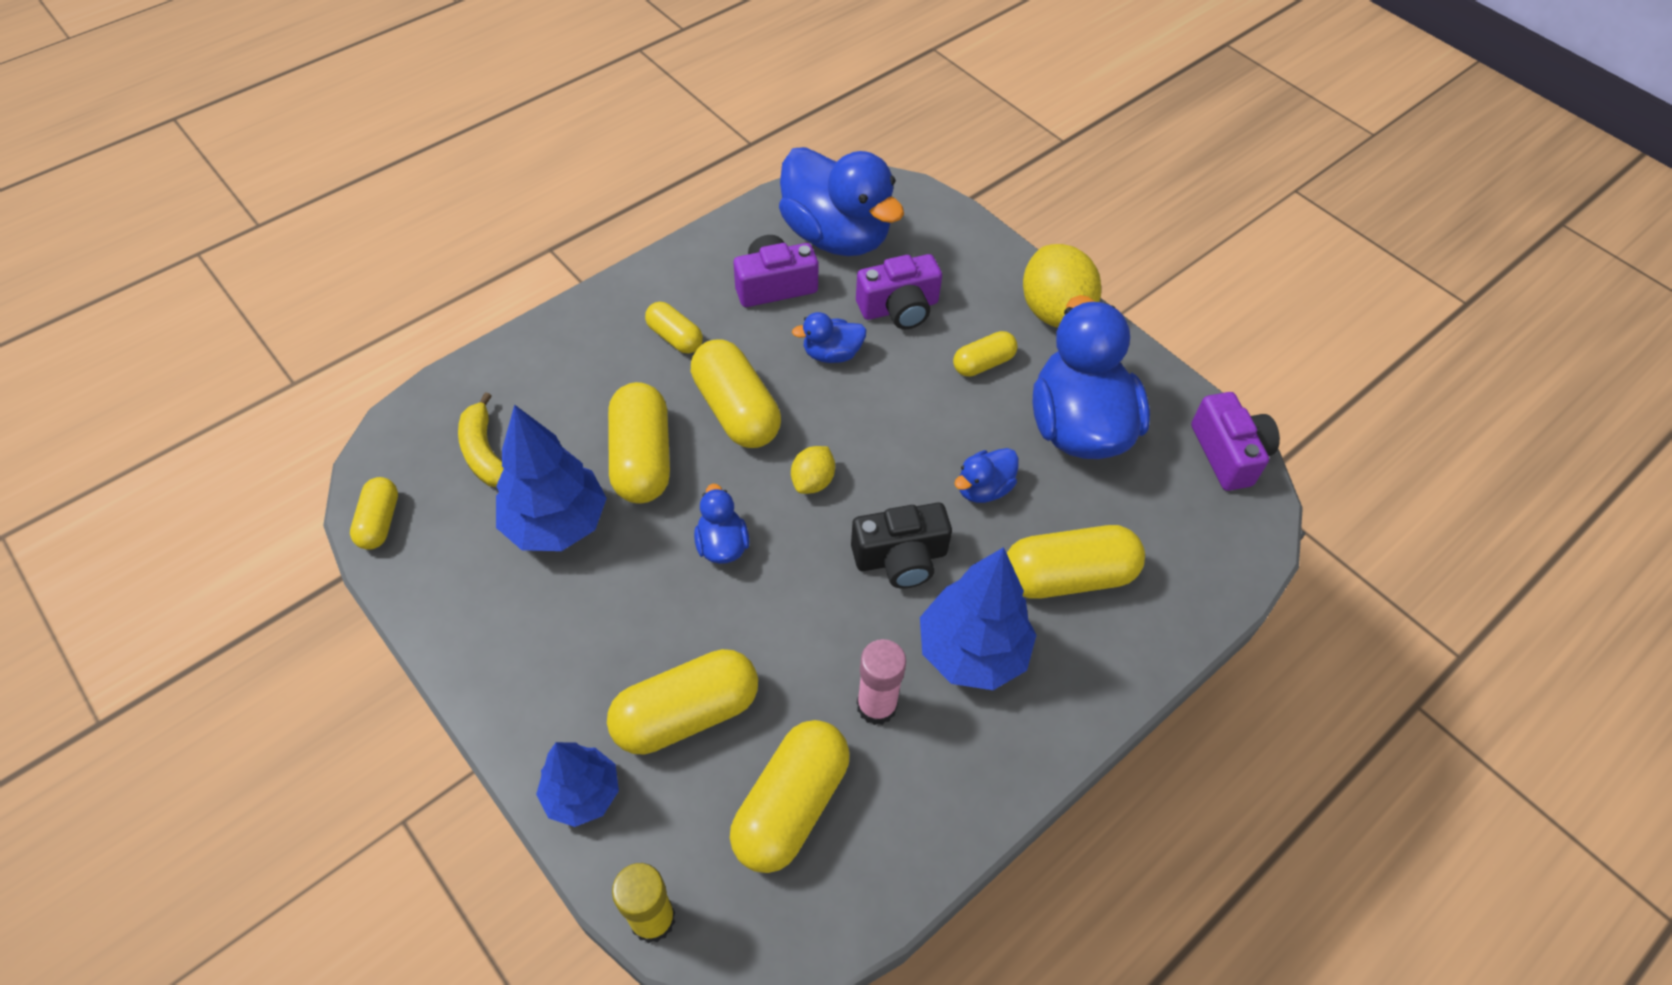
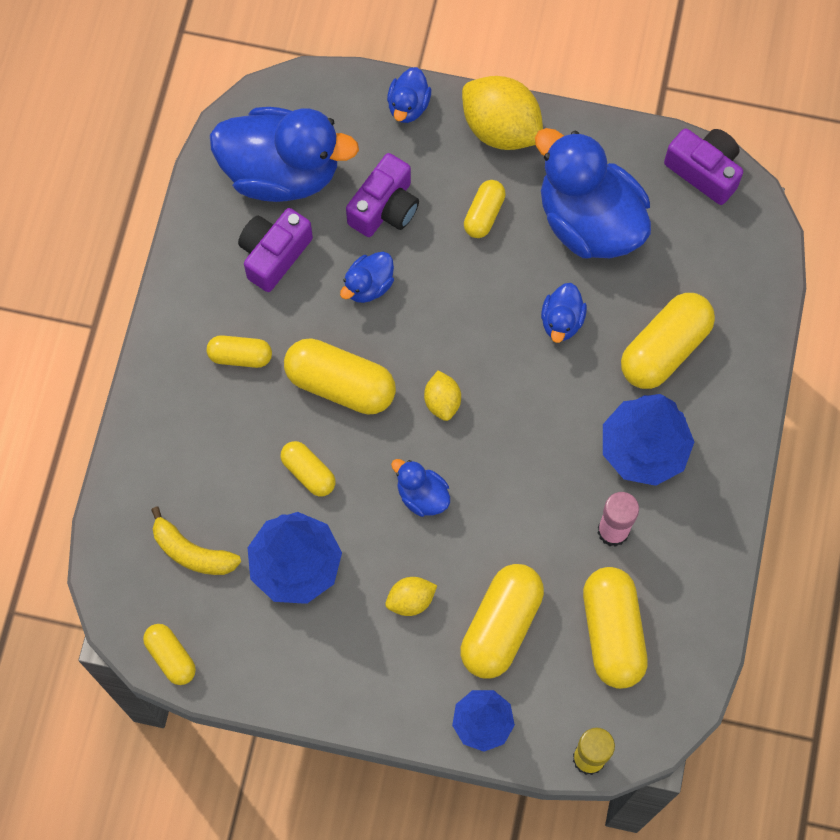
camera: 35 degrees left, 15 degrees up
(625, 627) = (410, 600): none -> yellow lemon
(642, 458) = (308, 472): yellow capsule -> yellow capsule, size x0.56
(900, 558) = (547, 416): black camera -> none
(985, 252) = (408, 106): none -> blue duck

